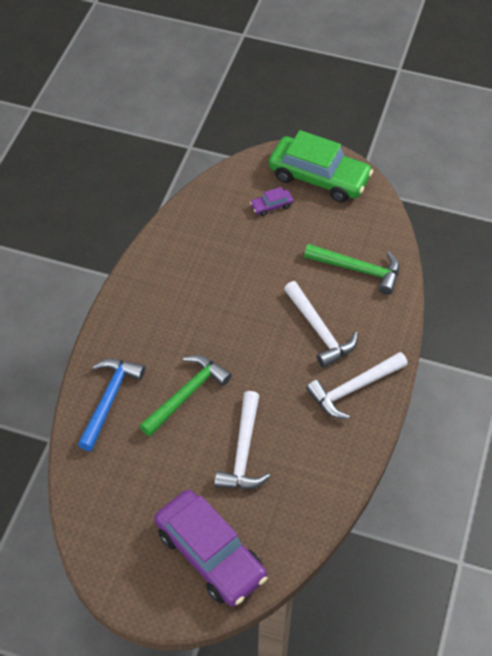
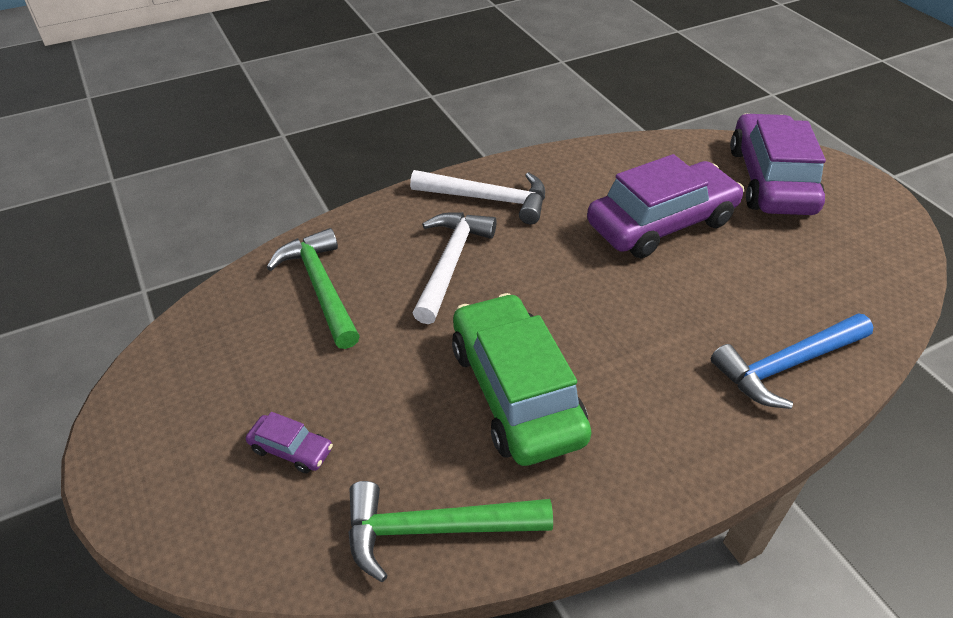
camera: 135 degrees left, 10 degrees down
(187, 394) = (676, 306): green hammer -> green hammer (435, 529)
(243, 451) = (661, 223): white hammer -> purple car
(319, 177) = (173, 436): green car -> green car (516, 391)

